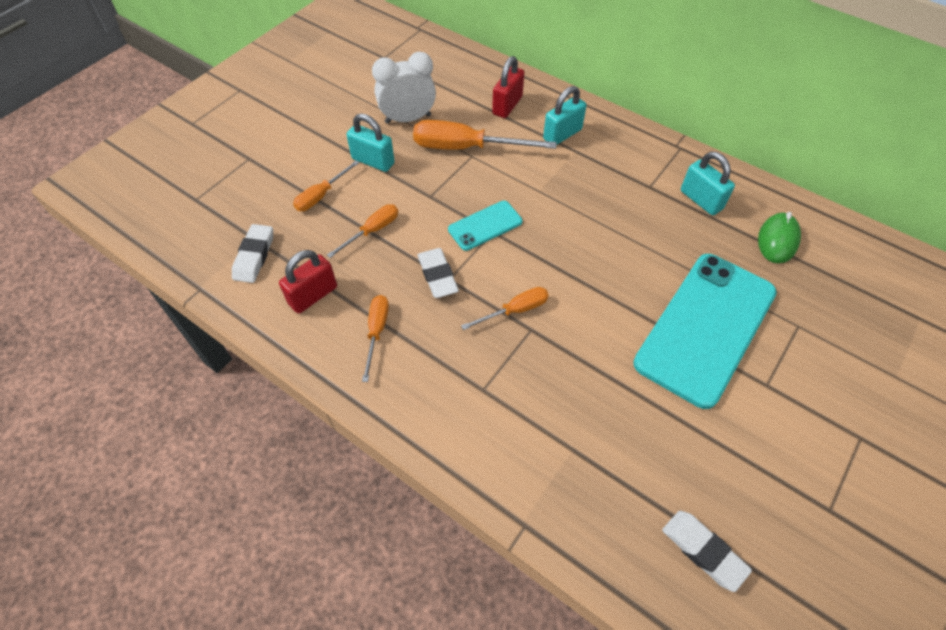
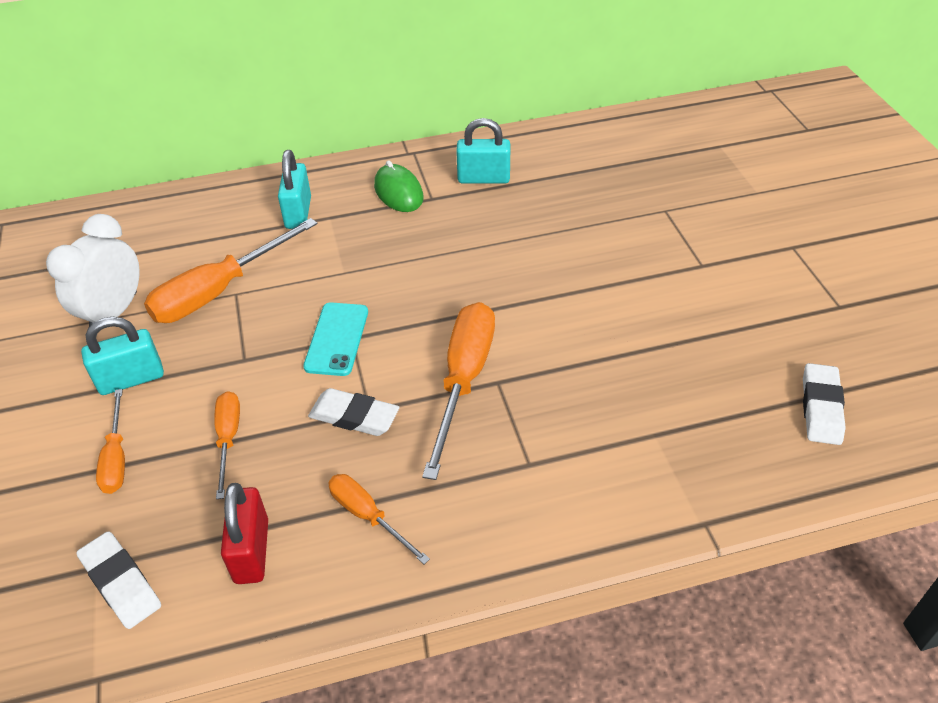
camera: 50 degrees left, 10 degrees down
(507, 105) = (208, 227): red padlock -> none
(515, 310) = (463, 380): orange screwdriver -> orange screwdriver, size x1.80
(703, 551) = (821, 408): white eraser -> white eraser turned 75 degrees counterclockwise
(706, 327) = (614, 263): turquoise phone -> none
(777, 240) = (573, 165): green mouse -> green mouse (398, 192)

